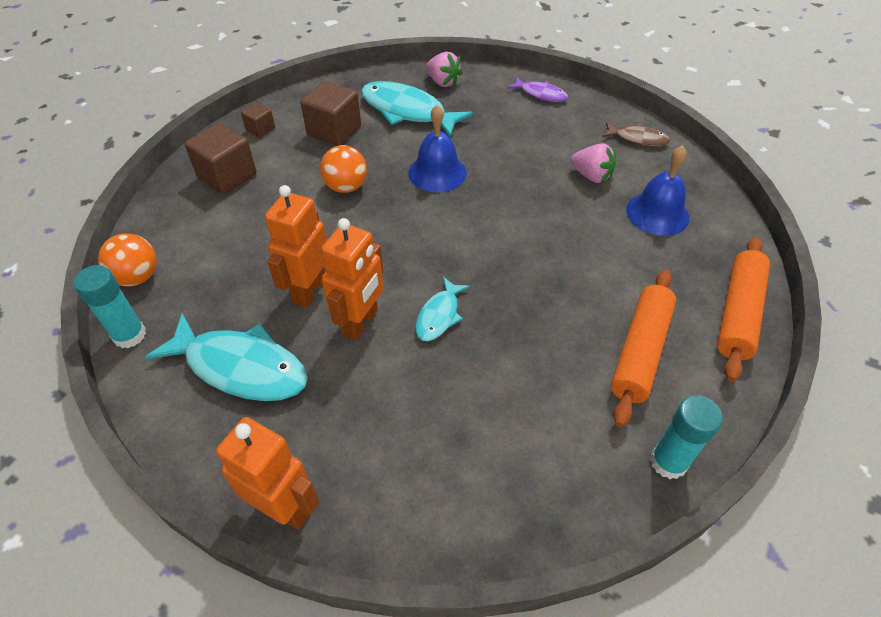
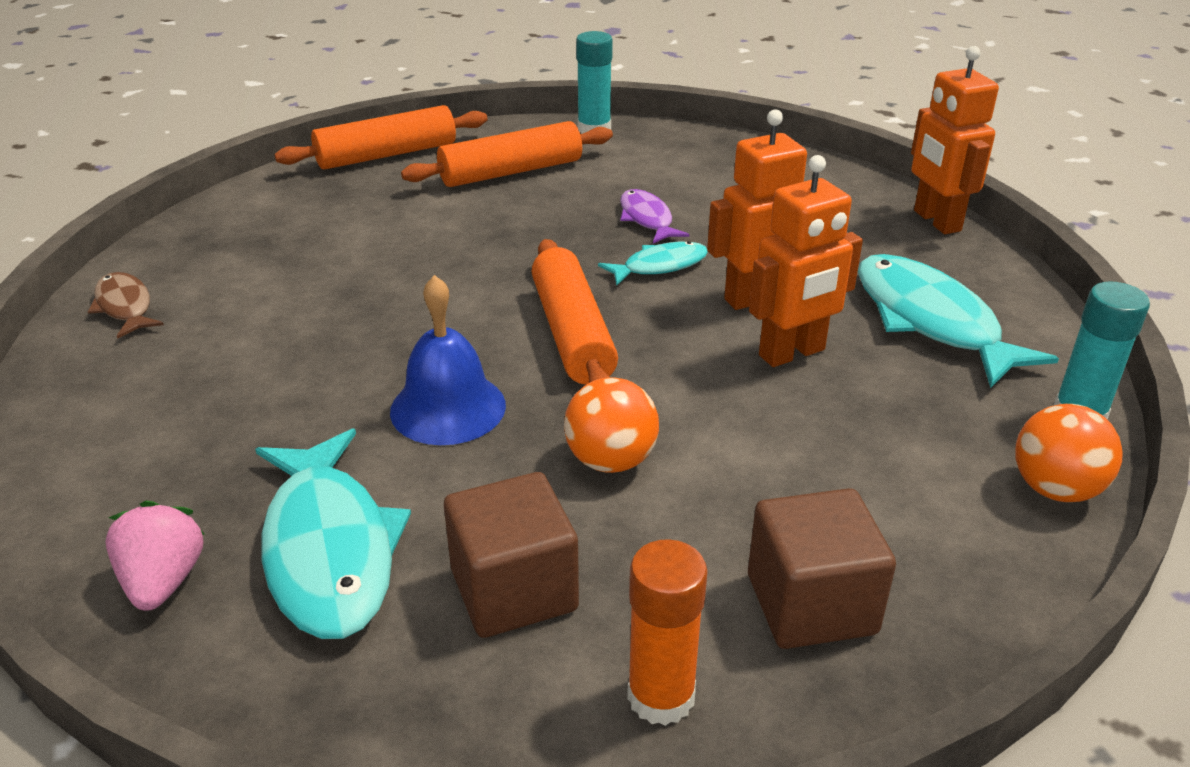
camera: 140 degrees left, 15 degrees down
(260, 129) = (661, 696): brown cube -> orange glue stick
(432, 238) = (572, 333): none -> orange rolling pin
(540, 94) = (79, 444): purple fish -> purple fish (647, 219)
(591, 176) = (271, 298): pink strawberry -> none
(657, 213) = (288, 235): blue bell -> none

